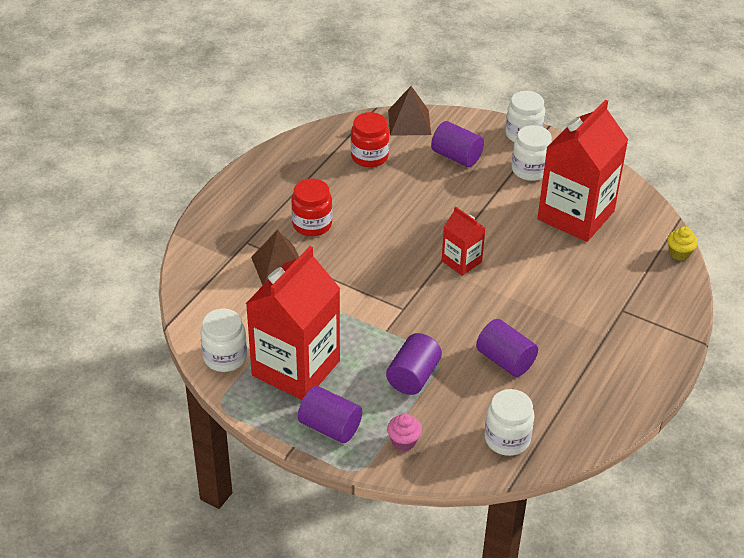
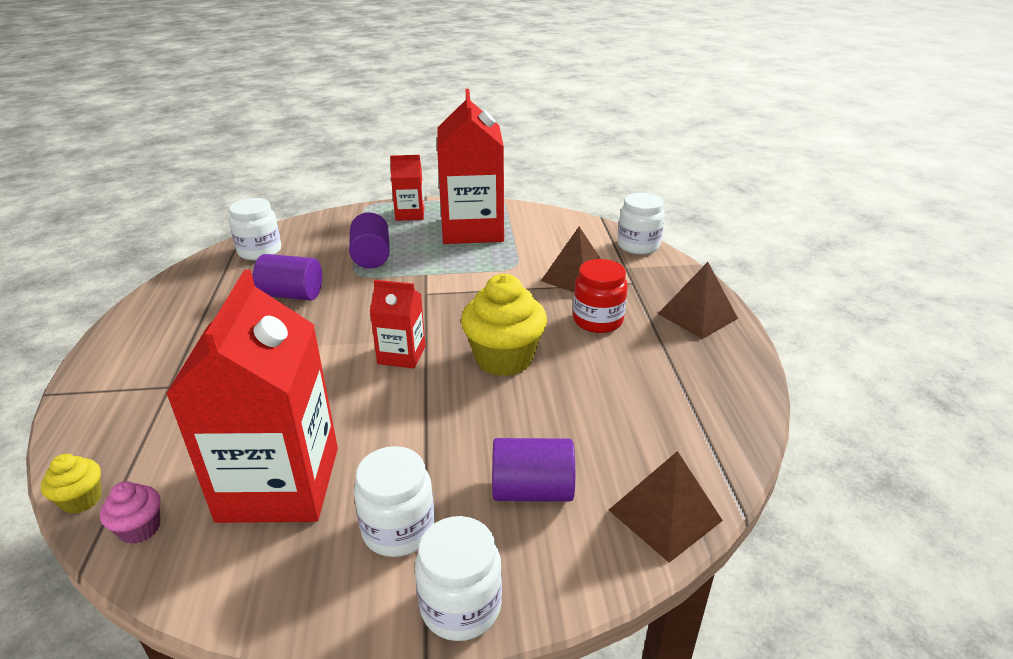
camera: 145 degrees right, 10 degrees down
(225, 357) = (532, 217): white jar -> white jar (638, 246)
(246, 196) = (697, 316): none -> brown pyramid
(330, 427) = (410, 214): purple cylinder -> red carton
(369, 157) = (643, 425): red jar -> none
(401, 227) = (504, 358): none -> yellow cupcake
(404, 441) = (346, 225): pink cupcake -> pink cupcake (140, 528)

